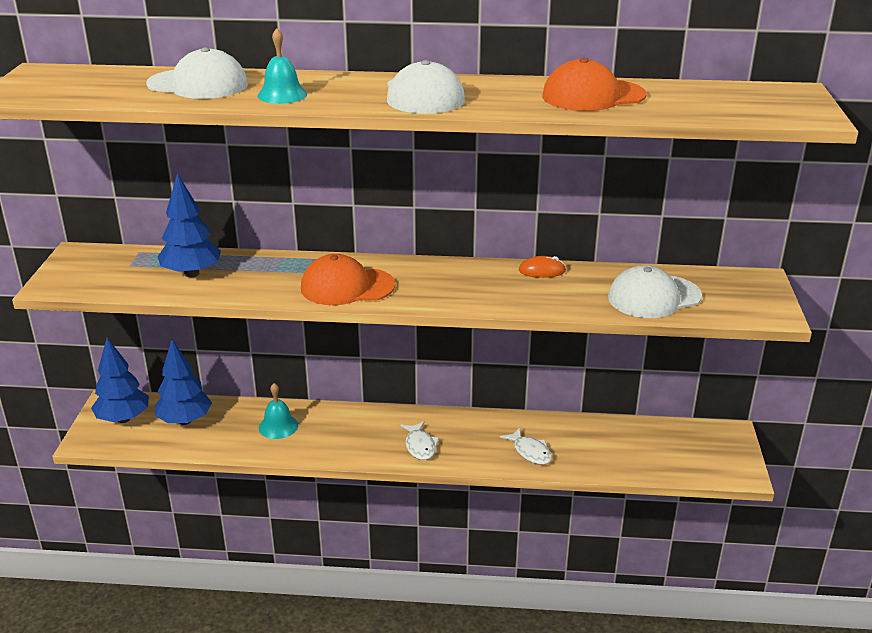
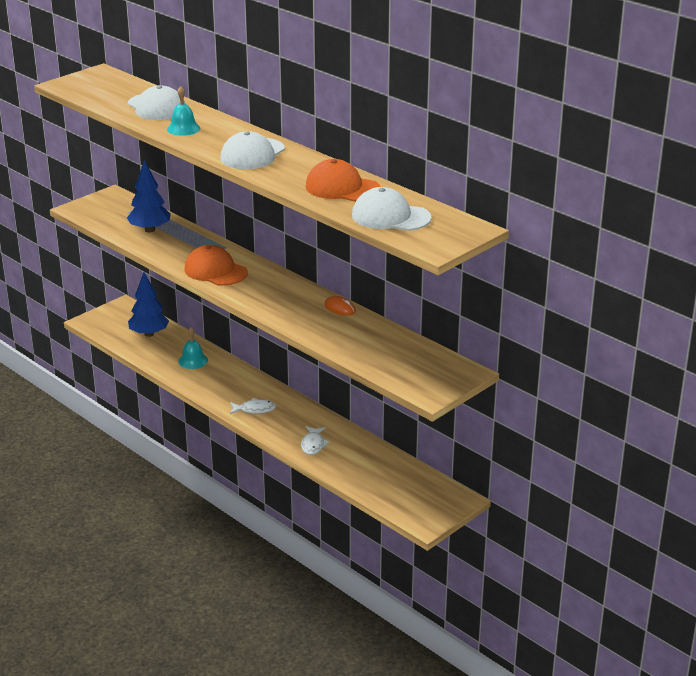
camera: 40 degrees right, 0 degrees up
(123, 419) = (120, 318): blue tree -> none
(420, 446) = (254, 409): white fish -> white fish turned 120 degrees counterclockwise
(654, 297) = (376, 352): white cap -> white cap (390, 216)

